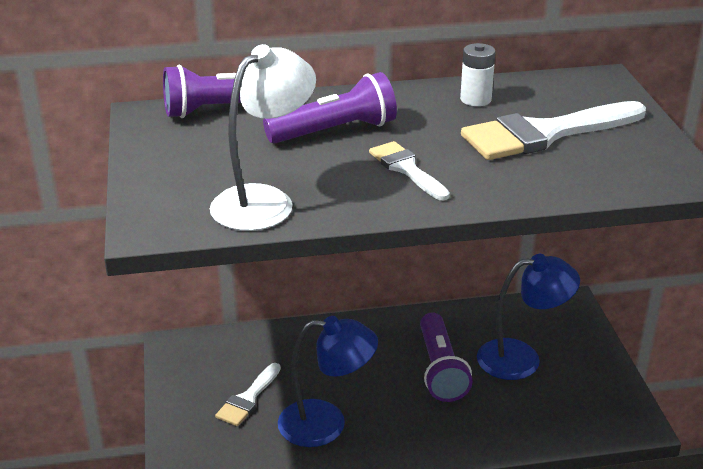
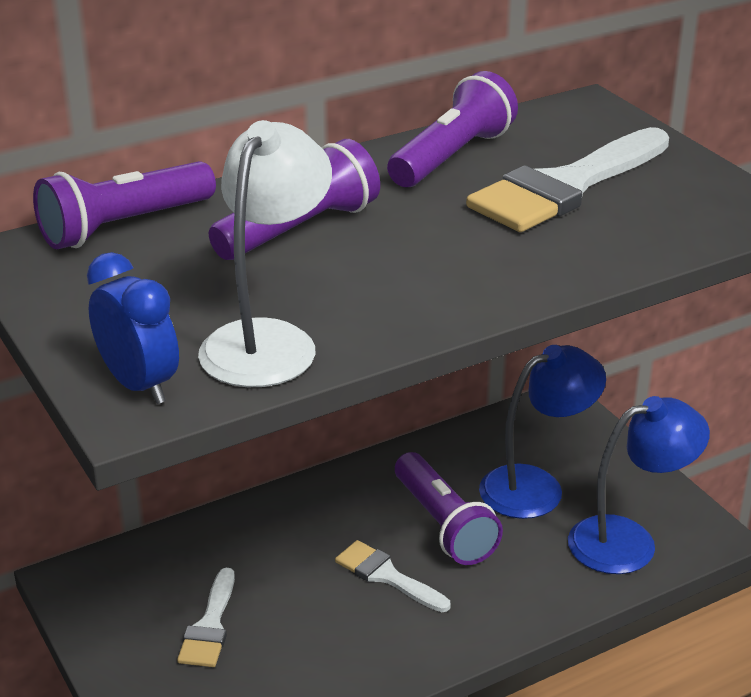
camera: 20 degrees left, 0 degrees up
(164, 213) = (139, 385): none -> blue clock
(326, 424) = (332, 632): blue lamp -> blue lamp (629, 541)
(406, 169) = (426, 262): white brush -> white brush (386, 576)
(475, 99) = (452, 157): white battery -> purple flashlight

